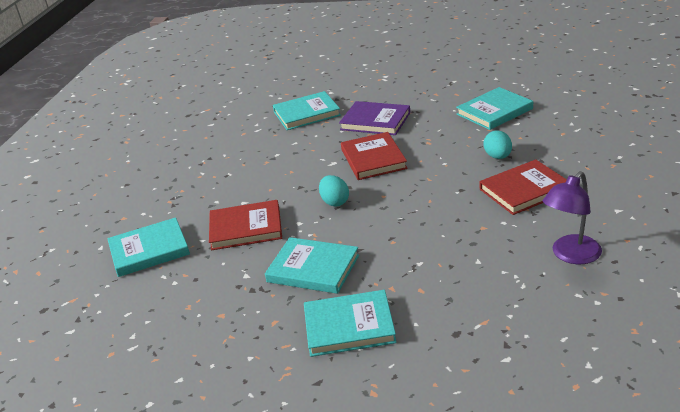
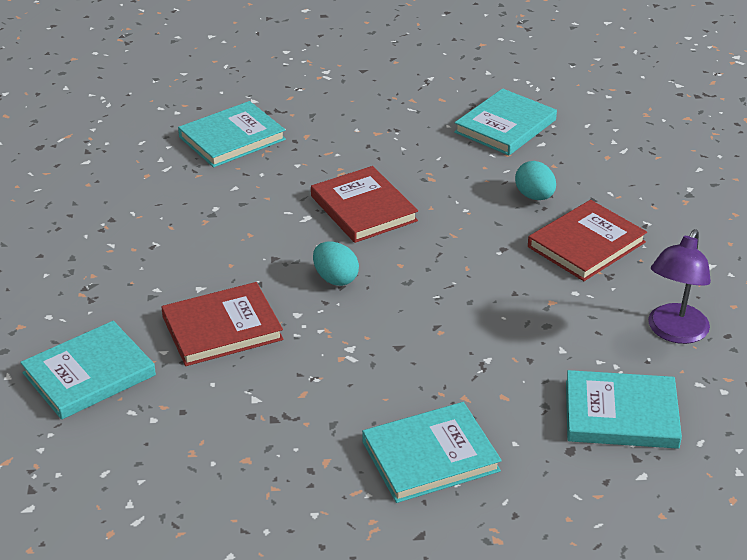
camera: 20 degrees left, 5 degrees up
(313, 269) = (347, 380): turquoise book -> turquoise book (621, 414)
(375, 121) = (341, 147): purple book -> none

